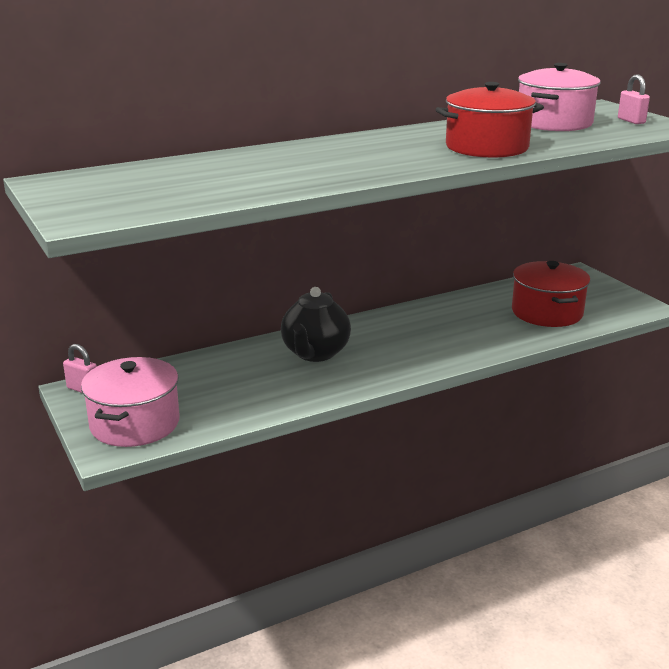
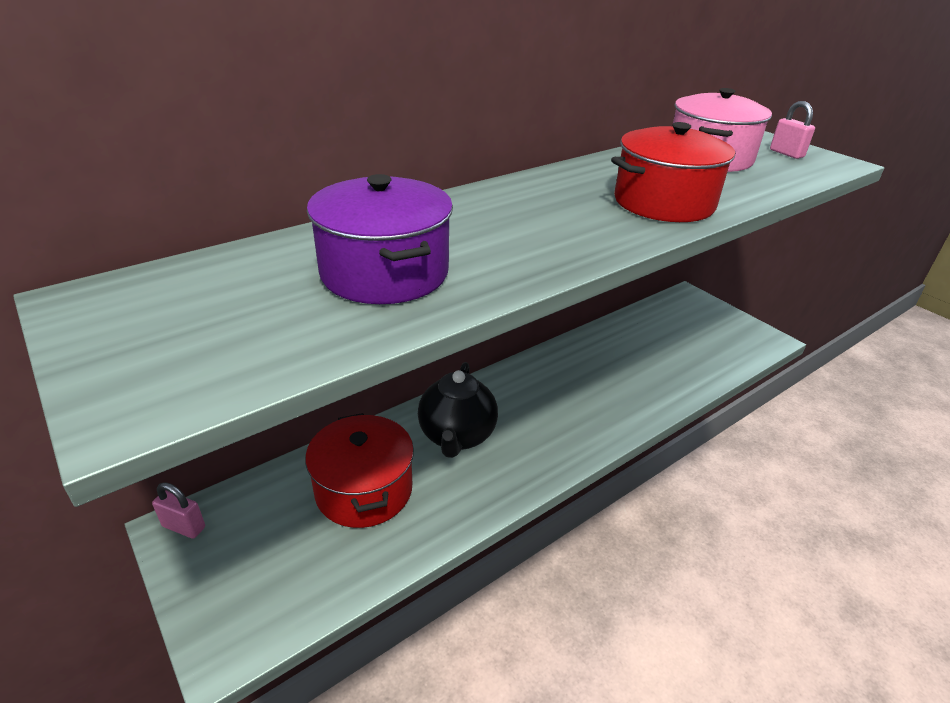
camera: 10 degrees left, 10 degrees up
(135, 424) = (256, 589): pink pot -> none
(247, 175) = (384, 272): none -> purple pot
(547, 312) = (679, 354): red pot -> red pot (364, 490)

